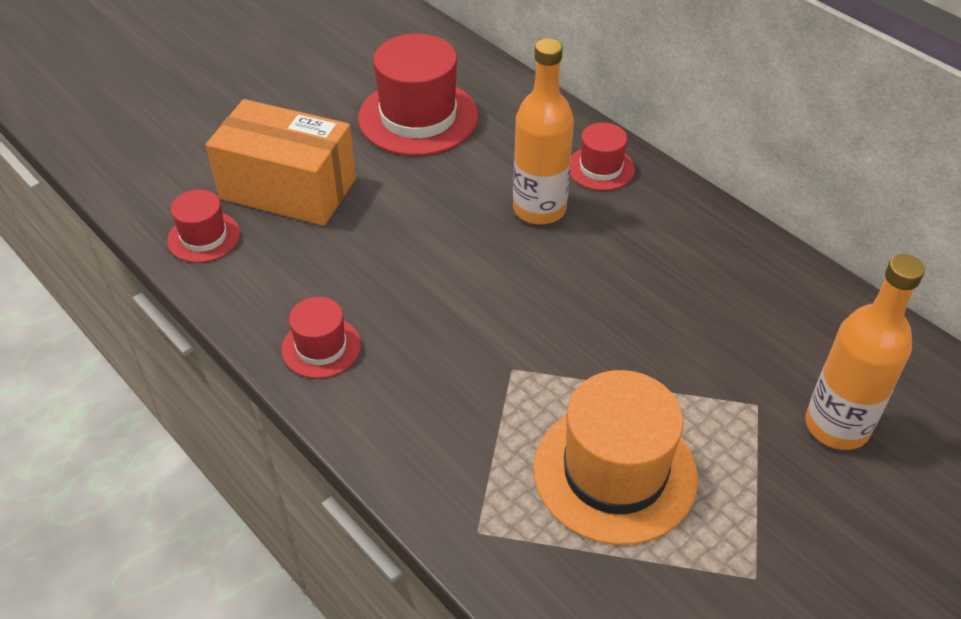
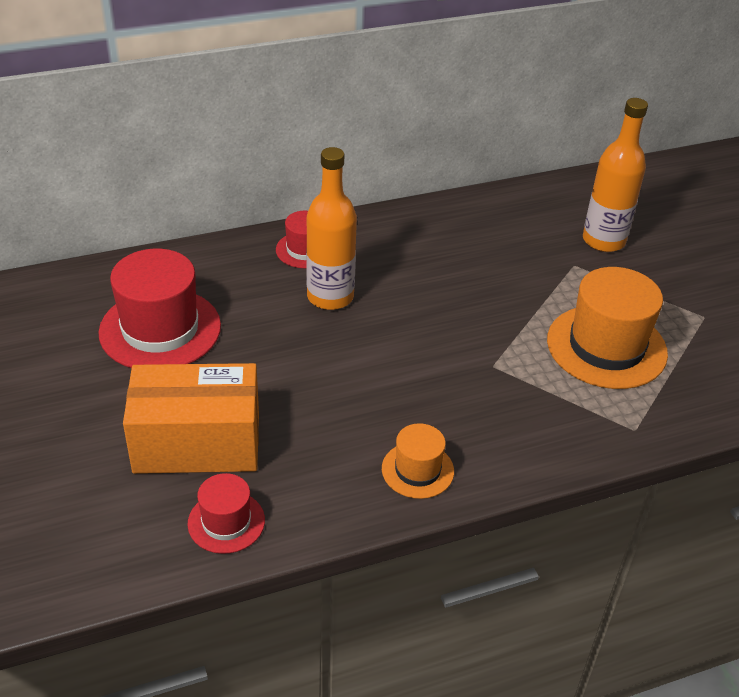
camera: 70 degrees left, 5 degrees down
(288, 188) = (197, 443): orange box -> orange box turned 45 degrees clockwise
(321, 347) = (417, 470): red hat -> orange hat

